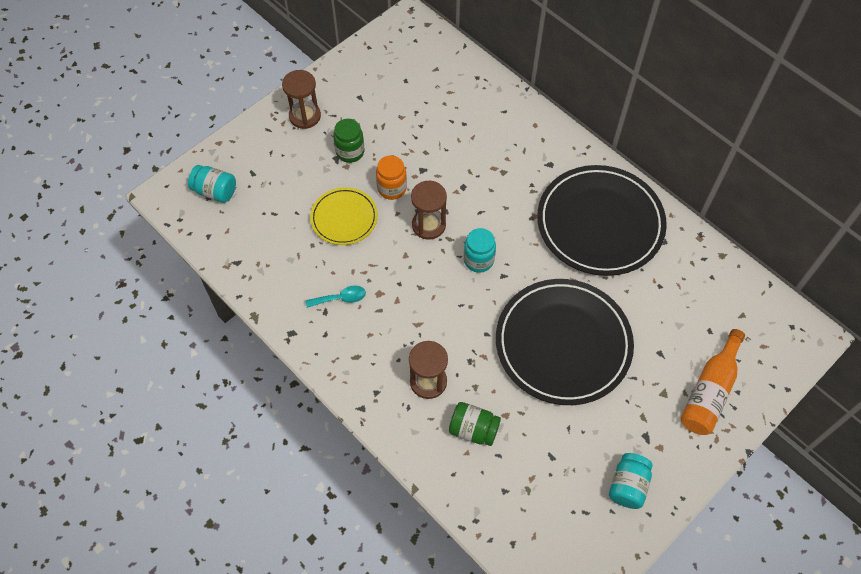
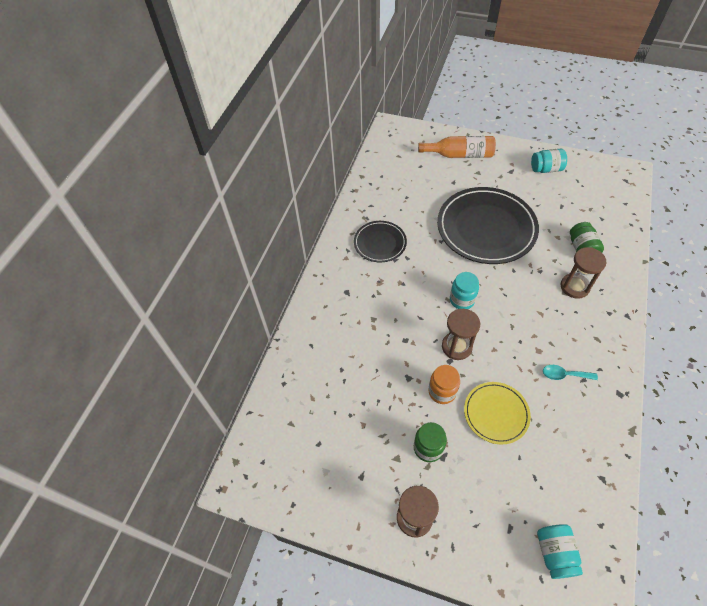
camera: 115 degrees left, 5 degrees down
(341, 298) = (564, 375): turquoise spoon -> turquoise spoon turned 45 degrees counterclockwise
(600, 223) = (380, 243): black plate -> black plate, size x0.53

